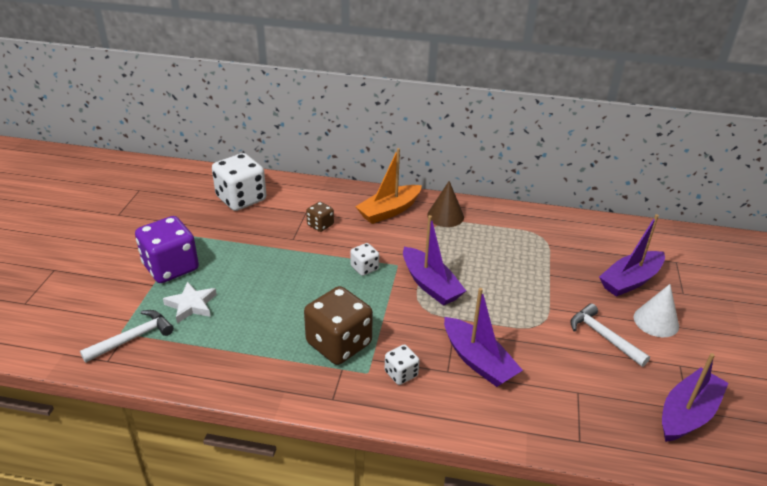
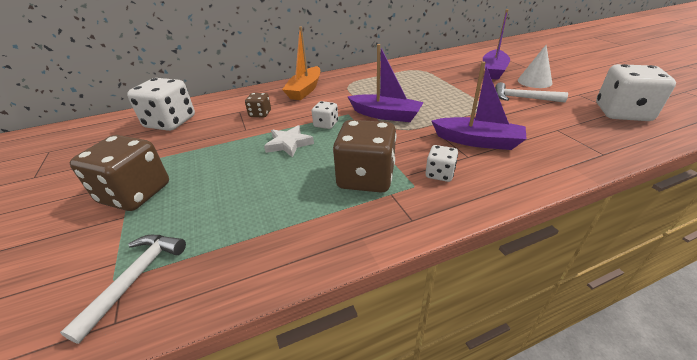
camera: 30 degrees left, 0 degrees up
(171, 267) = (135, 193): purple dice -> brown dice
(191, 305) = (187, 214): white star -> white star (289, 144)
(445, 216) = (347, 80): brown cone -> none
(687, 414) = (622, 113): purple boat -> white dice

